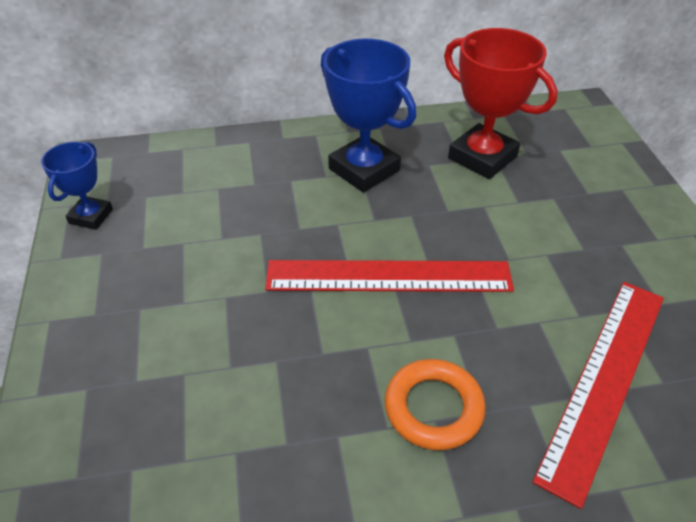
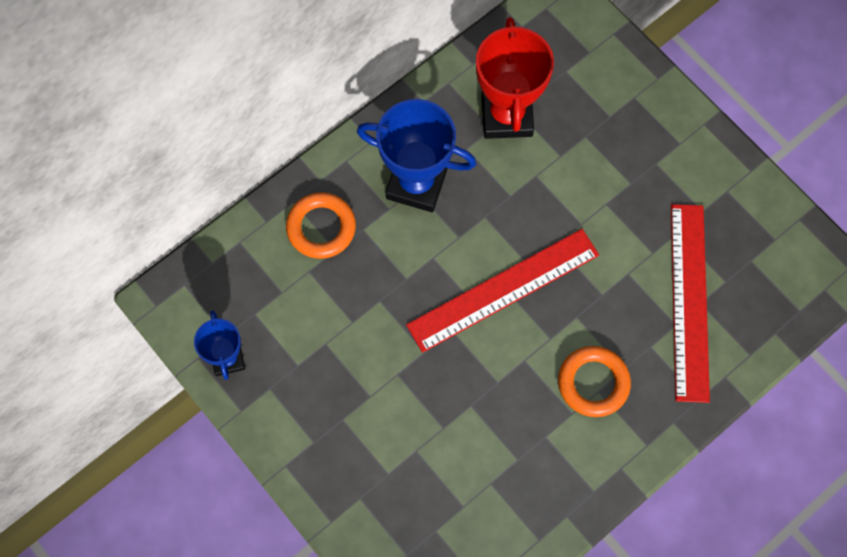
camera: 30 degrees left, 25 degrees up
(256, 165) = (321, 228): none -> orange ring
(482, 157) = (506, 116): red trophy -> red trophy turned 75 degrees clockwise

